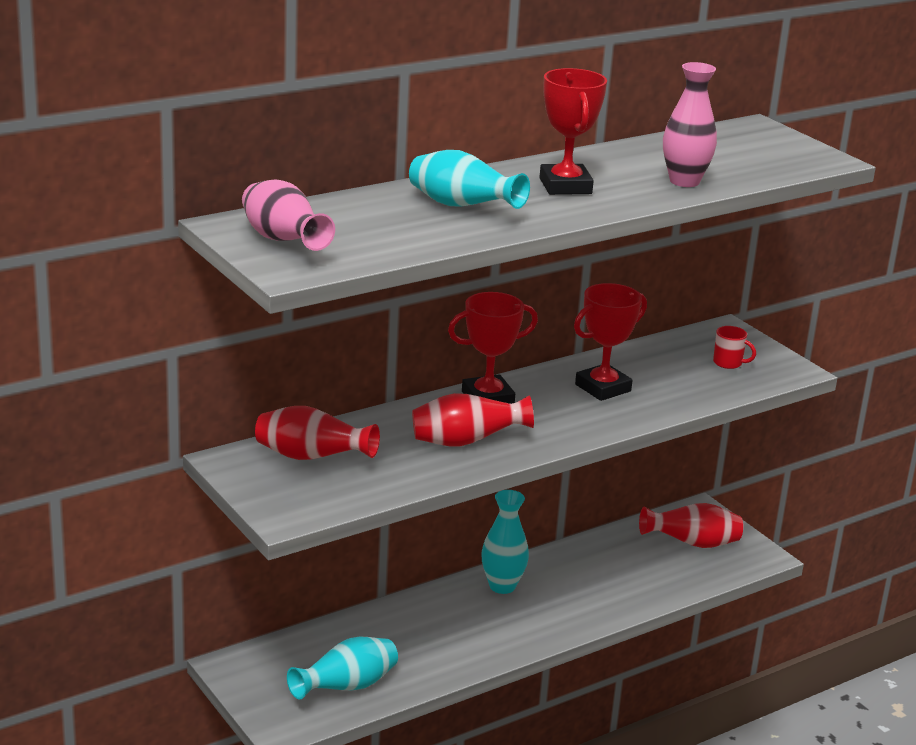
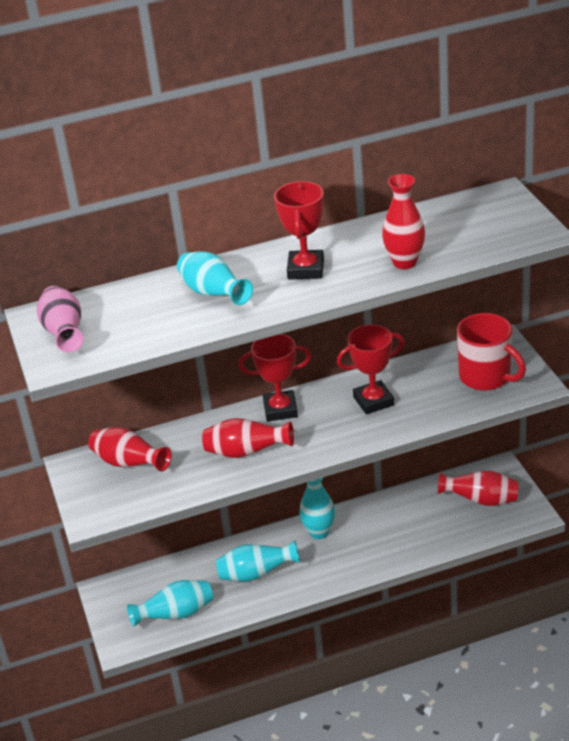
camera: 20 degrees right, 10 degrees up
(438, 636) = (256, 574): none -> turquoise vase
(684, 181) = (404, 262): pink vase -> red vase
(728, 363) = (486, 377): red mug -> red mug, size x2.20

